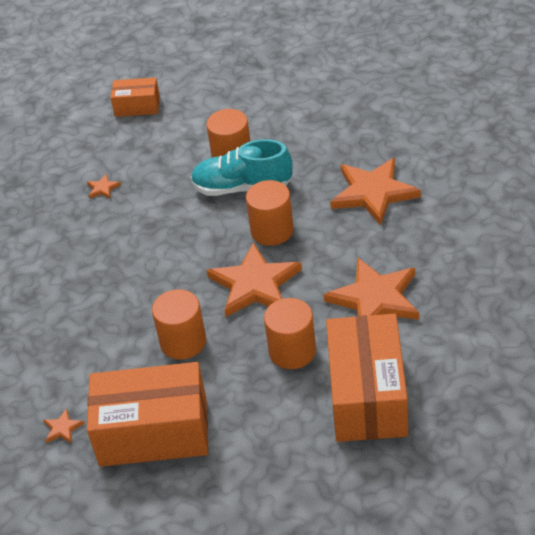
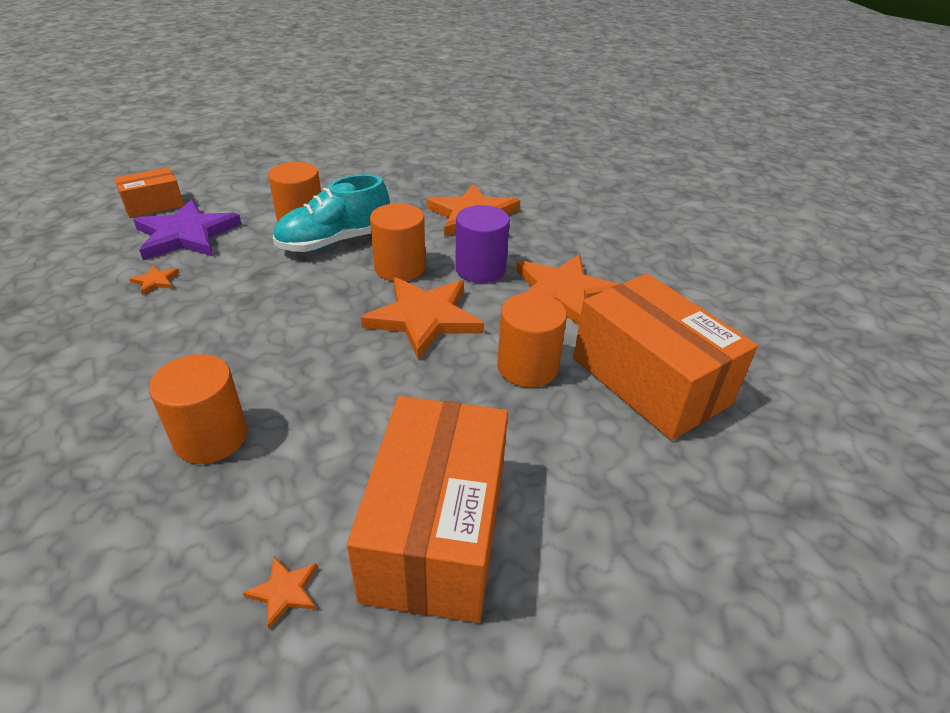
camera: 40 degrees left, 5 degrees down
(144, 147) = (186, 235): none -> purple star
(153, 432) = (436, 531): orange box -> orange box turned 45 degrees counterclockwise
(183, 342) = (386, 403): orange cylinder -> orange cylinder (211, 437)
(331, 253) = (480, 269): none -> purple cylinder

